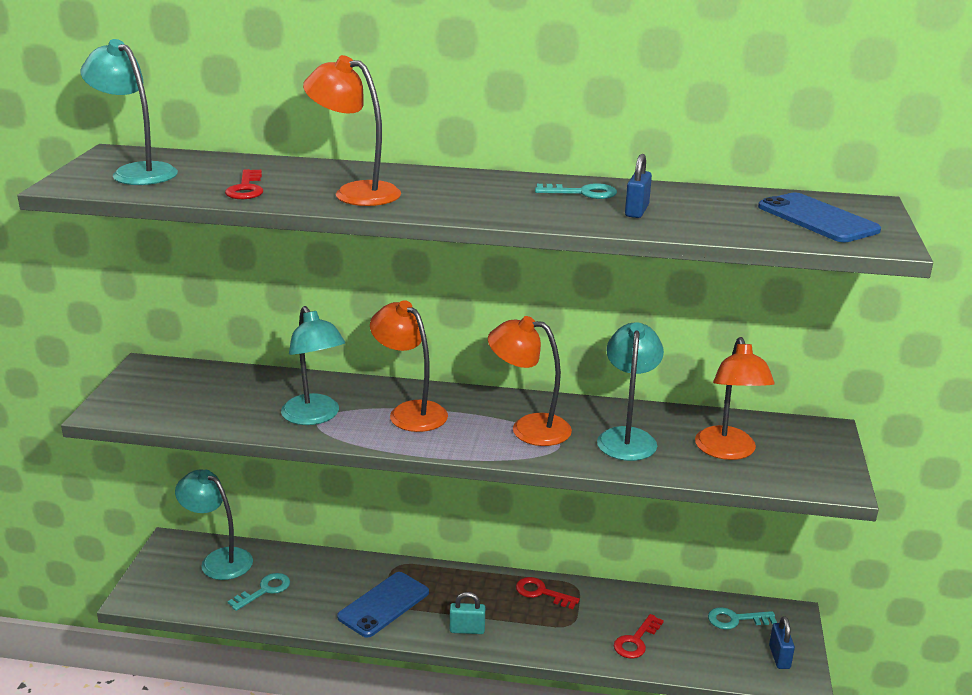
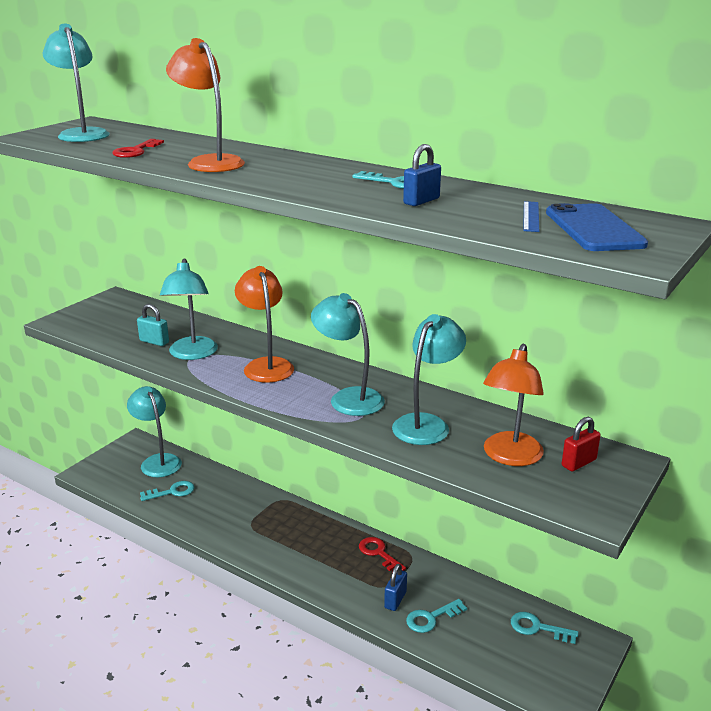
camera: 25 degrees right, 0 degrees up
(384, 605) = (248, 527): blue phone -> none
(467, 630) = (297, 565): turquoise padlock -> turquoise padlock (154, 342)
(529, 428) = (348, 398): orange lamp -> turquoise lamp
(636, 641) = (431, 618): red key -> turquoise key
(752, 213) = (531, 216): none -> blue ruler
(779, 657) = (557, 675): blue padlock -> blue padlock (395, 600)
(788, 442) = (578, 463): none -> red padlock

